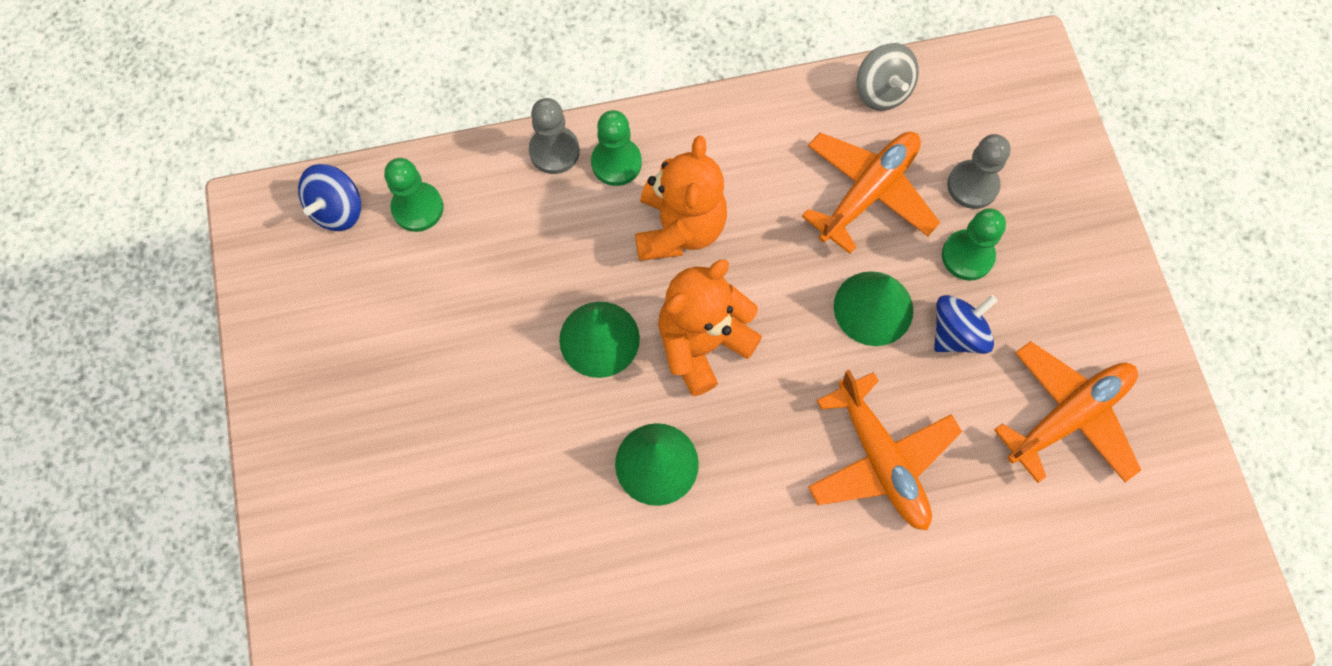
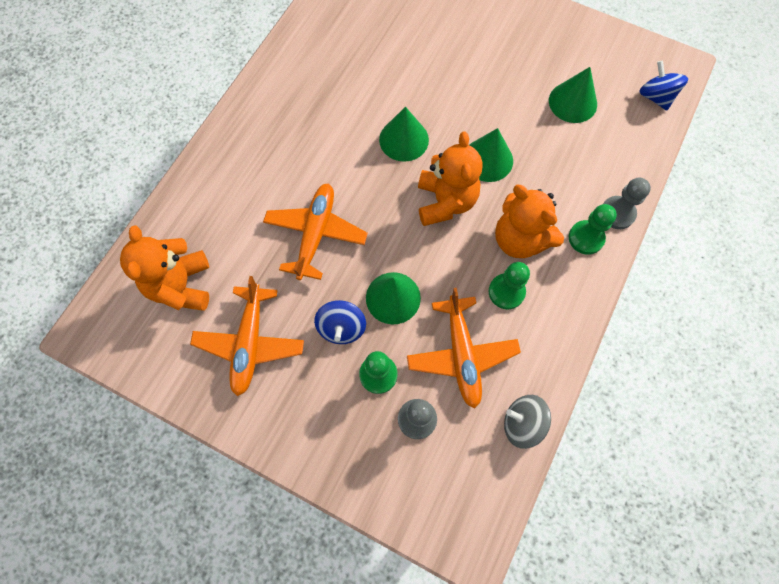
camera: 130 degrees right, 0 degrees up
(417, 208) = (629, 130): green pawn -> green pawn (506, 292)
(424, 299) = (572, 102): none -> green cone
(880, 460) = (316, 234): orange plane -> orange plane turned 90 degrees clockwise
(1089, 560) = (181, 285): none -> orange teddy bear

